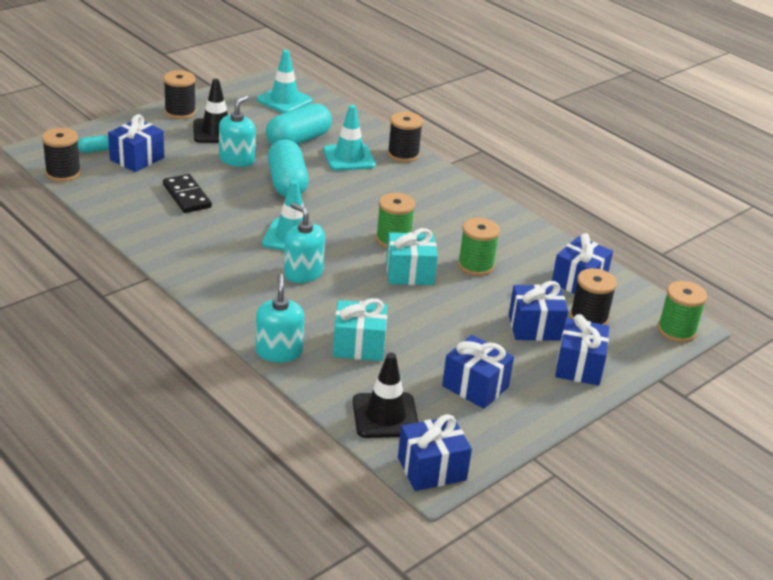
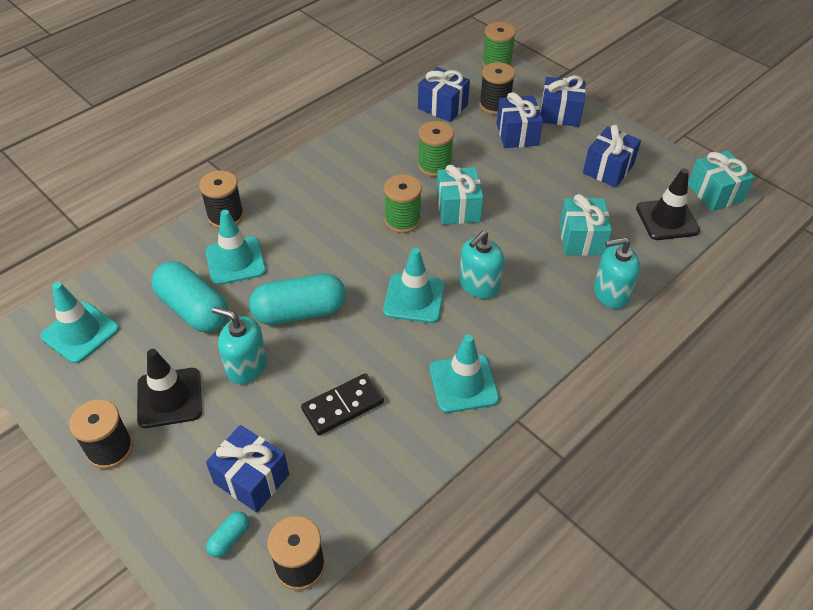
camera: 90 degrees left, 15 degrees up
(95, 150) = (229, 538): turquoise capsule -> turquoise capsule turned 60 degrees clockwise
(191, 252) = (463, 383): none -> turquoise traffic cone
(432, 469) = (715, 193): blue gift -> turquoise gift

